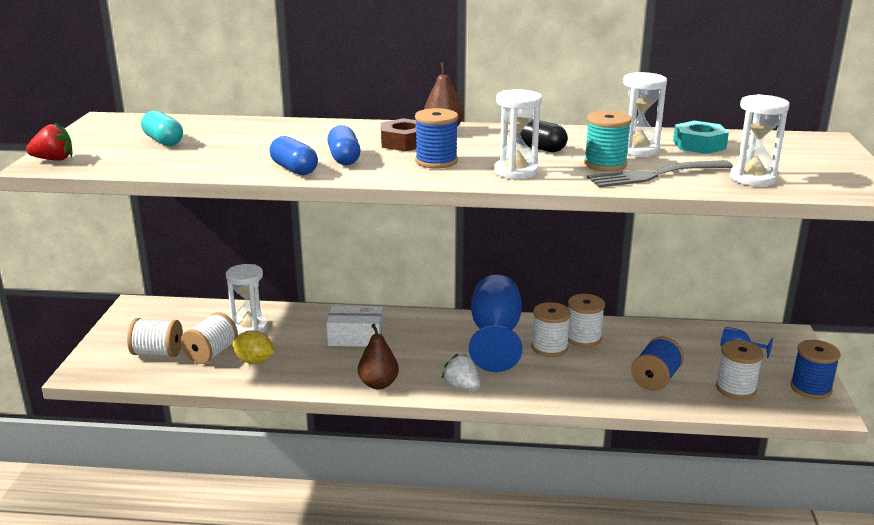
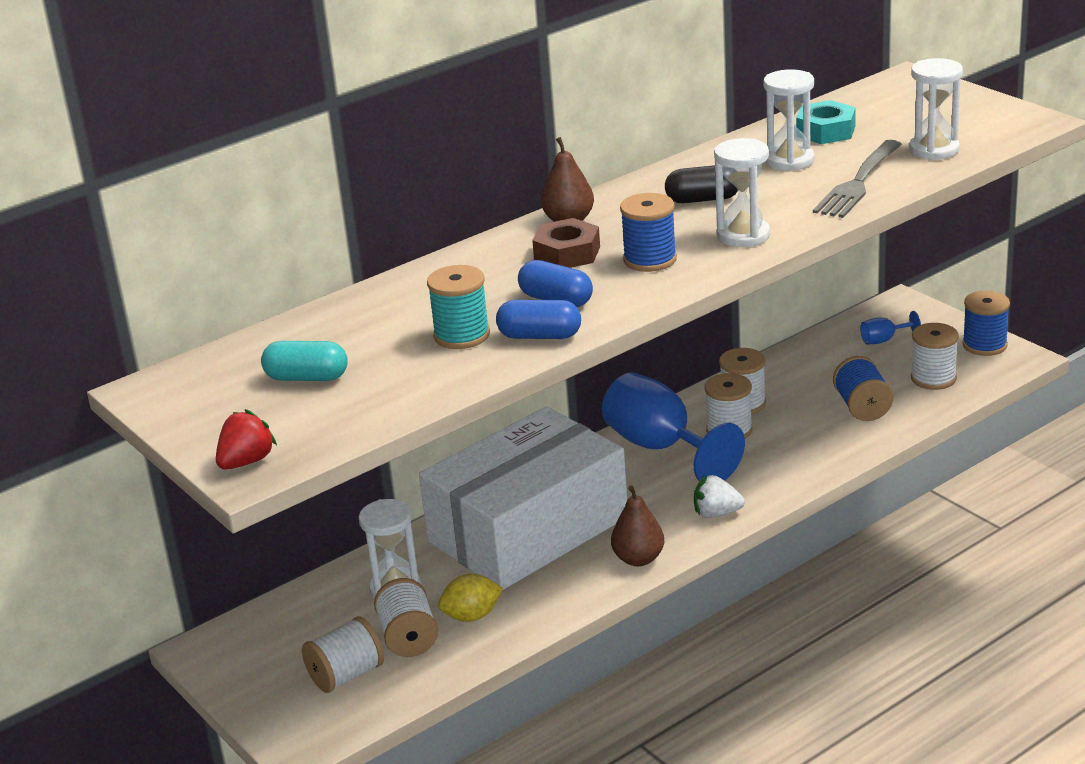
camera: 40 degrees left, 5 degrees up
(355, 337) = (528, 529): white box -> white box, size x2.35
(605, 164) = (797, 190): turquoise spool -> turquoise spool (462, 335)

